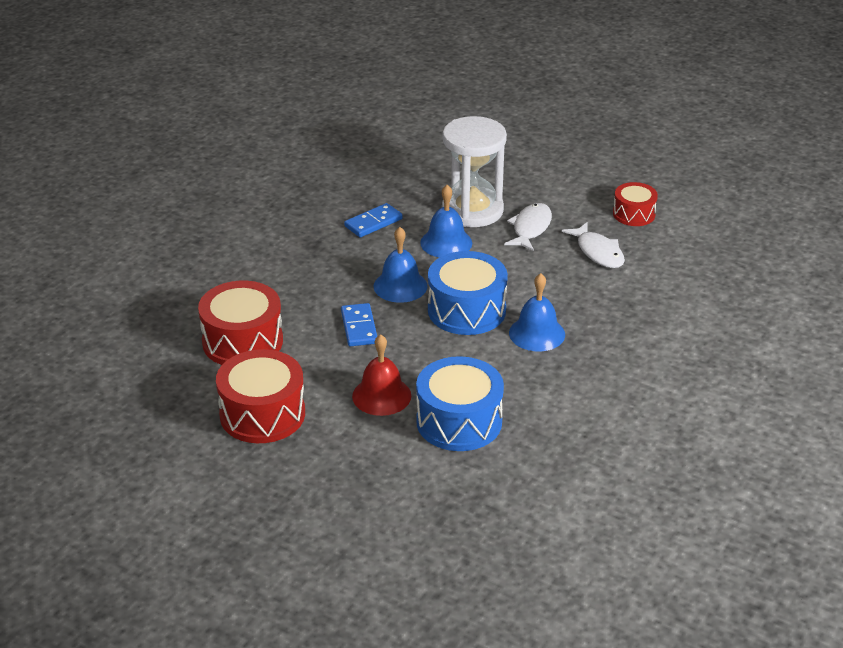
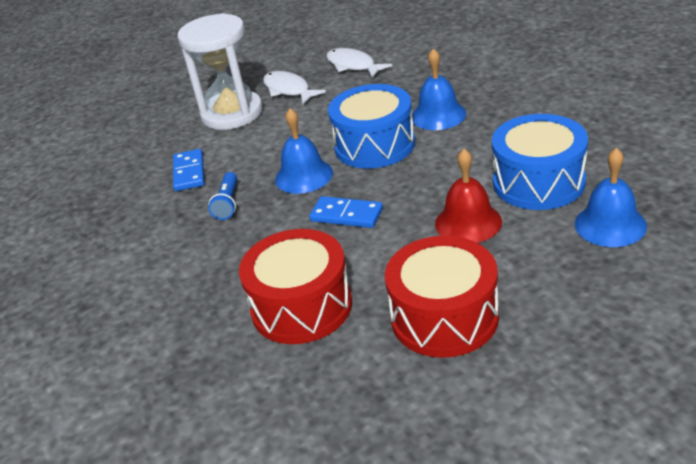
camera: 55 degrees left, 0 degrees up
(343, 260) = (228, 203): none -> blue flashlight
(446, 242) = (264, 137): blue bell -> blue bell (610, 225)
(598, 252) = (353, 65): white fish -> white fish turned 135 degrees counterclockwise
(634, 214) = (319, 41): red drum -> none

